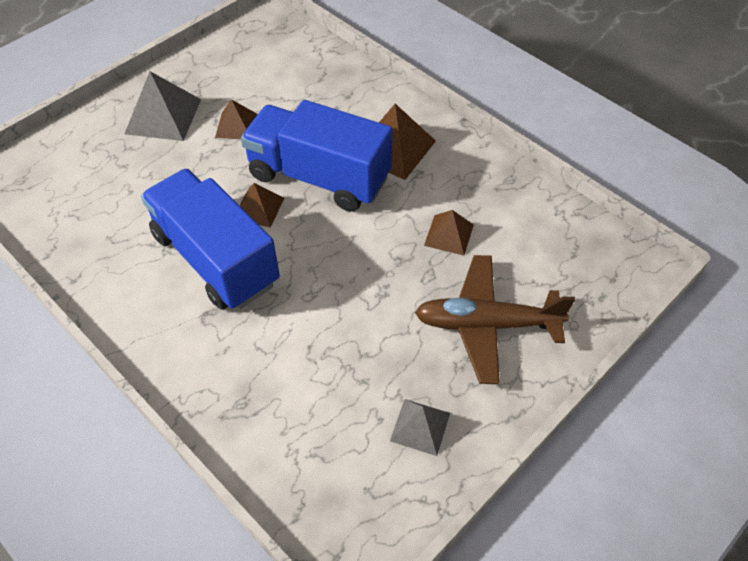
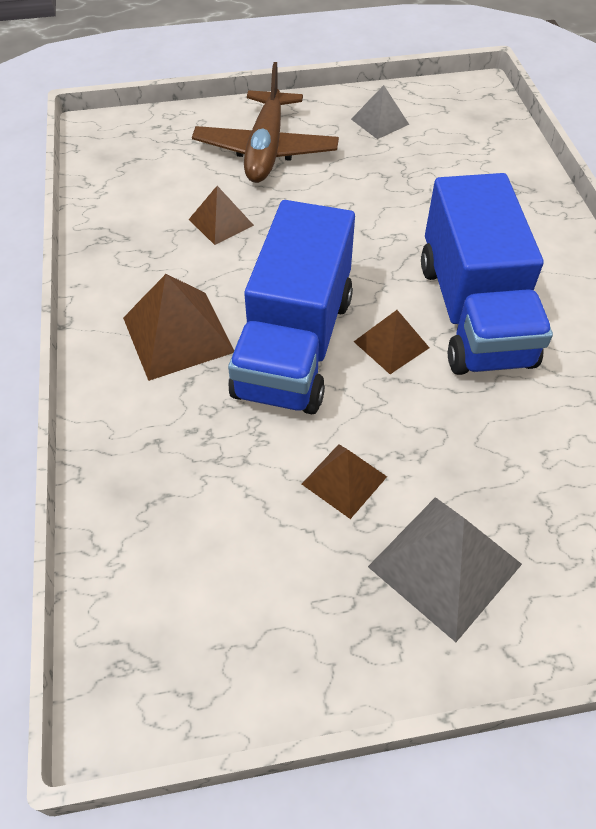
camera: 145 degrees left, 0 degrees up
(319, 177) = (294, 345): blue truck -> blue truck turned 45 degrees clockwise
(486, 324) = (266, 150): brown plane -> brown plane turned 60 degrees clockwise

